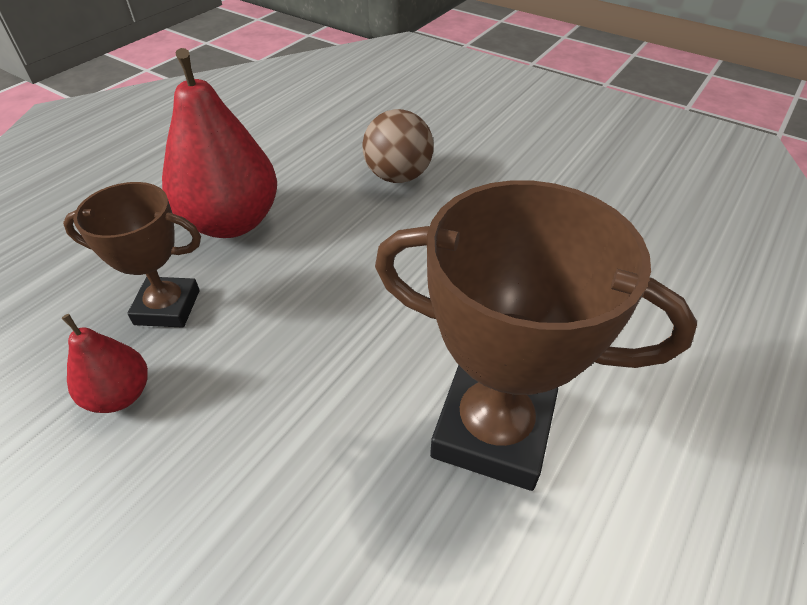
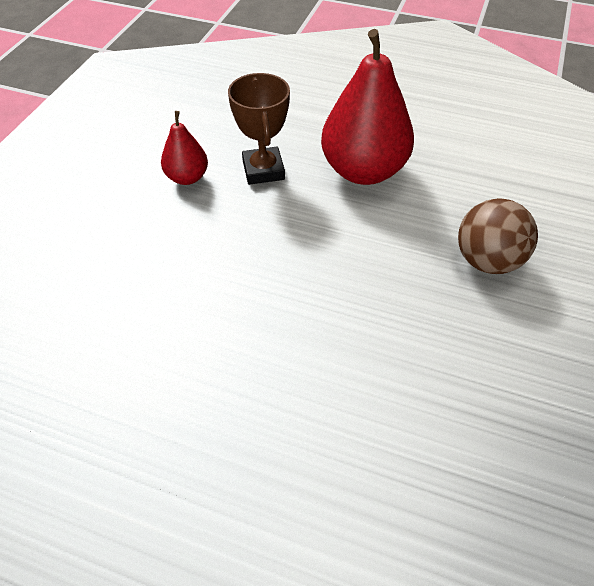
camera: 75 degrees right, 5 degrees up
(492, 430) = (200, 389): brown trophy -> none

